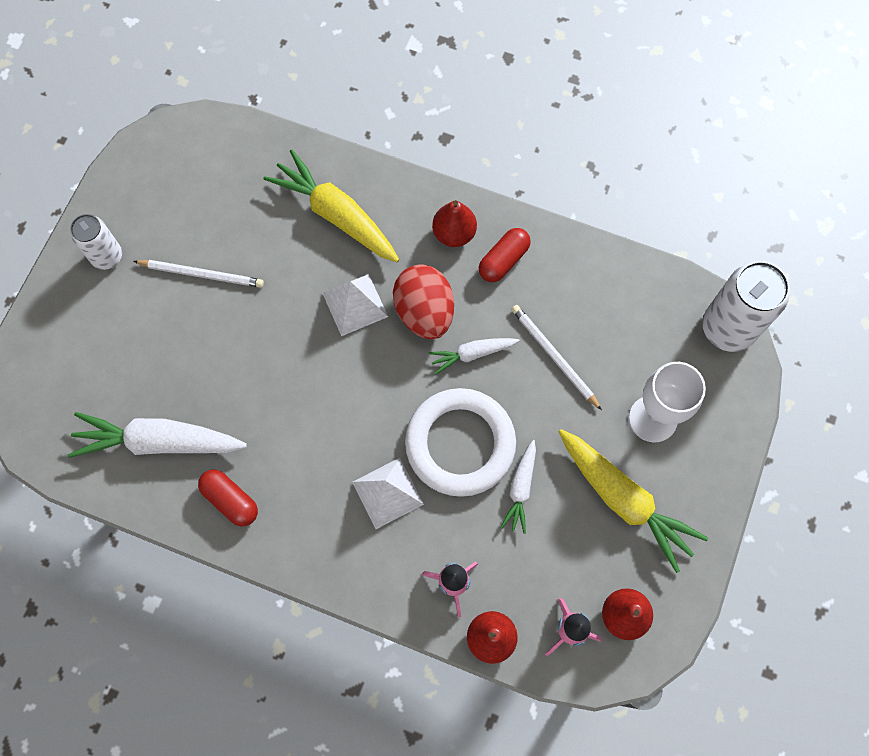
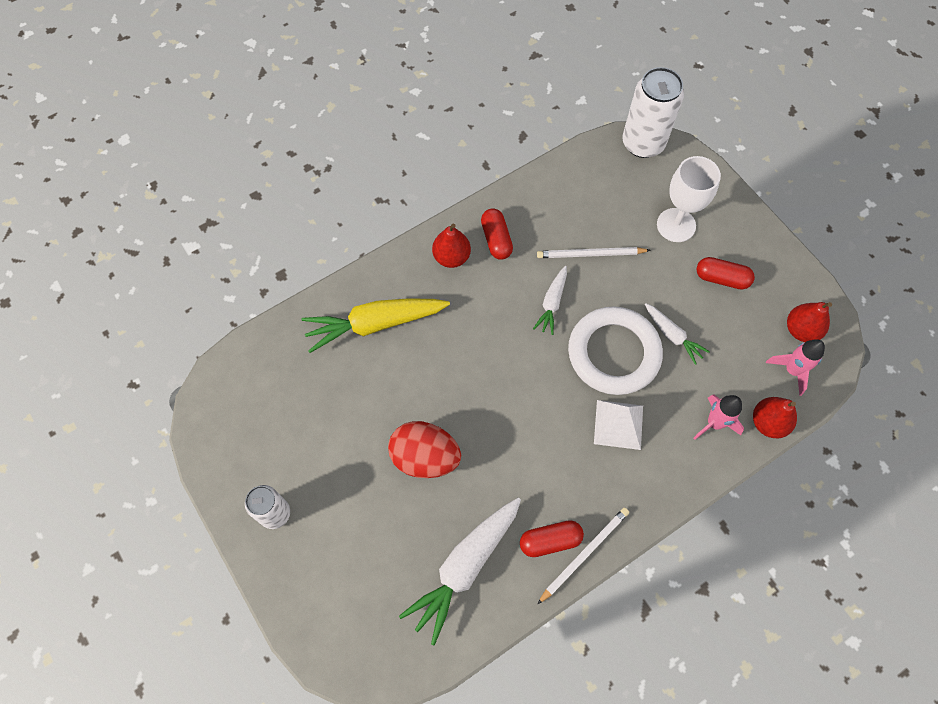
camera: 55 degrees left, 5 degrees down
(202, 274) = (348, 449): white pencil -> white pencil (584, 554)
(355, 304) = (456, 356): white pyramid -> none
(424, 312) = (497, 314): red egg -> red egg (425, 457)
(624, 500) = (721, 278): yellow carrot -> red capsule

